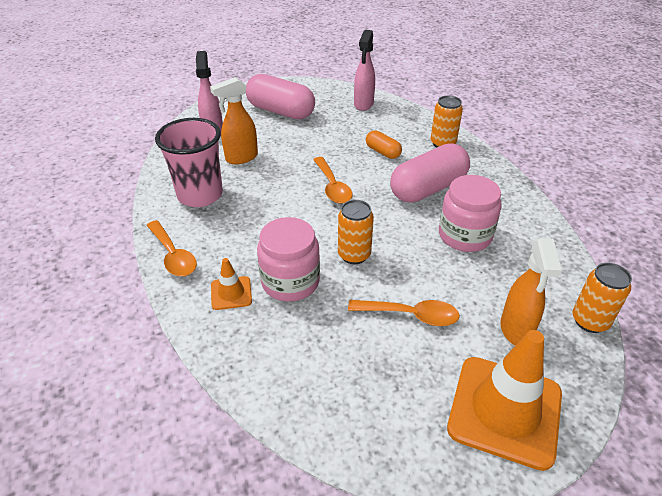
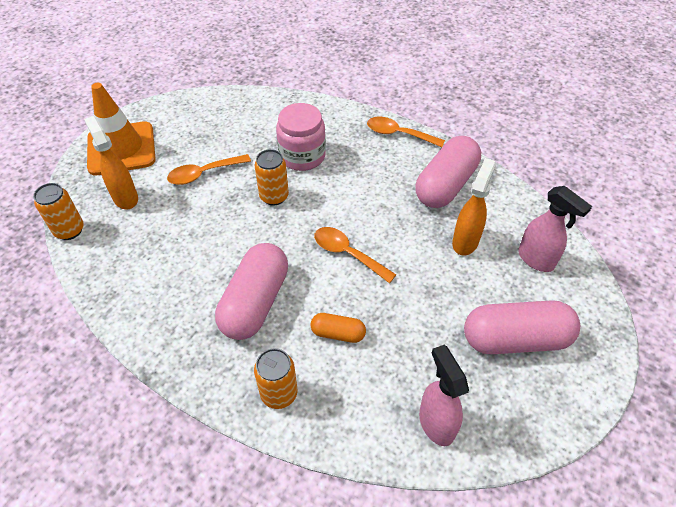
camera: 145 degrees right, 10 degrees up
(200, 195) = (445, 185): pink cup -> pink capsule
(231, 293) = (332, 132): orange traffic cone -> none
(465, 235) = (193, 261): pink jar -> none

